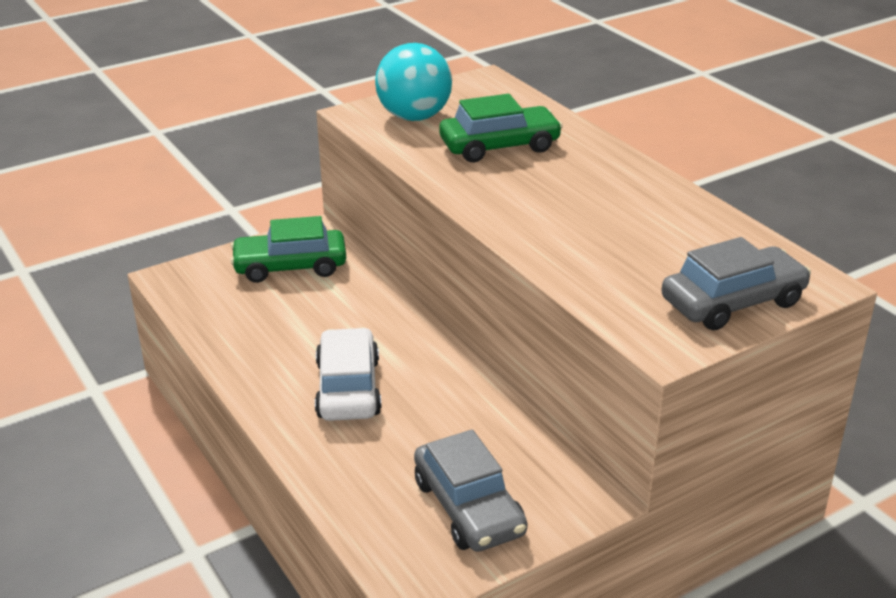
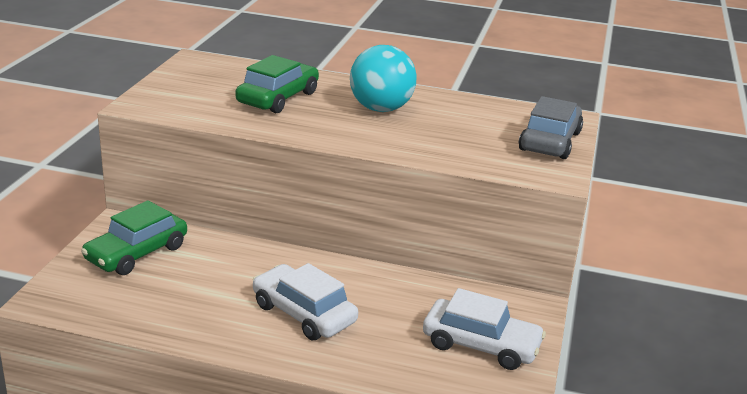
camera: 45 degrees left, 5 degrees down
(414, 117) = (185, 96): turquoise ball -> turquoise ball (381, 109)
(469, 507) = (481, 345): grey car -> white car

